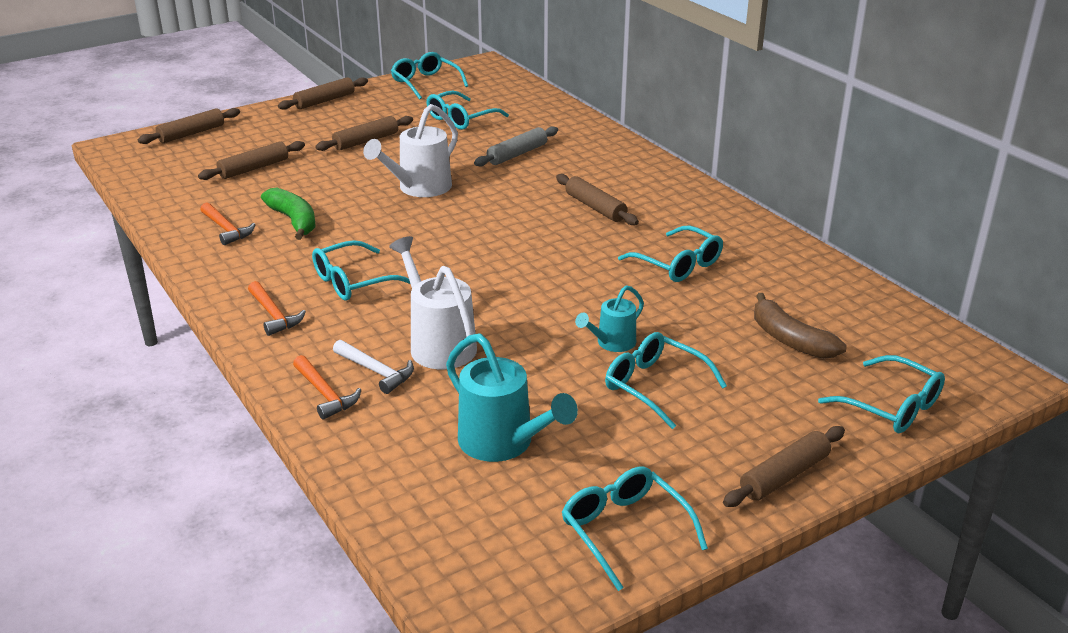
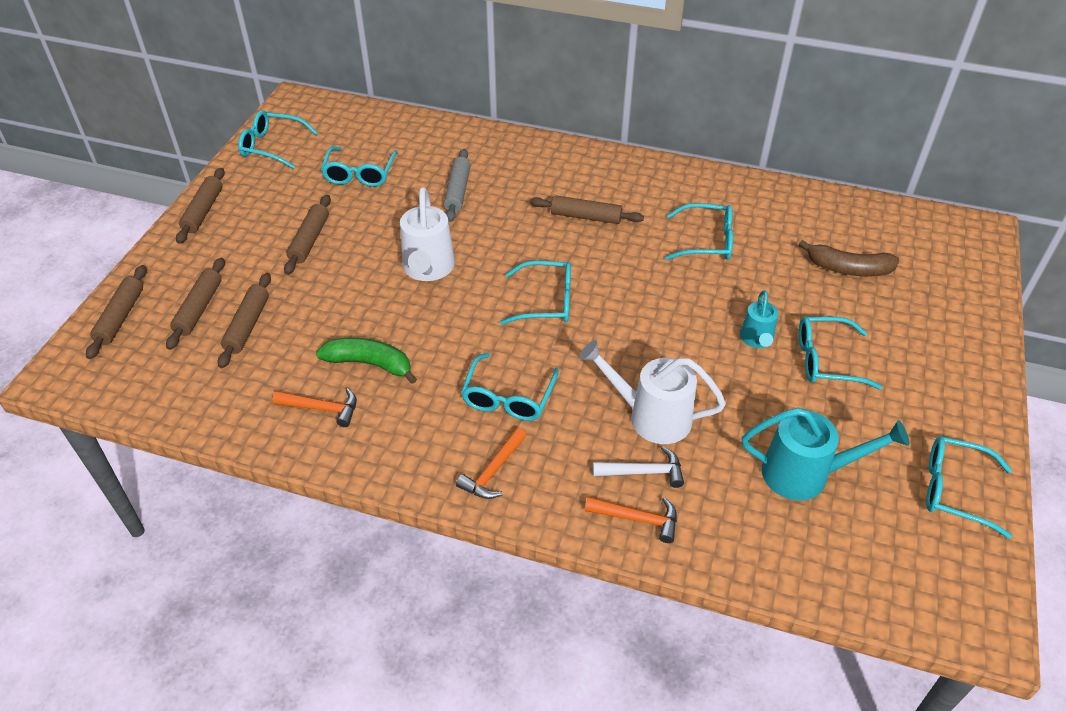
camera: 40 degrees left, 15 degrees up
(274, 315) = (493, 471): orange hammer -> orange hammer turned 105 degrees clockwise
(784, 475) = (974, 383): brown rolling pin -> brown rolling pin (199, 309)
(891, 406) = (959, 289): turquoise glasses -> turquoise glasses (546, 301)

